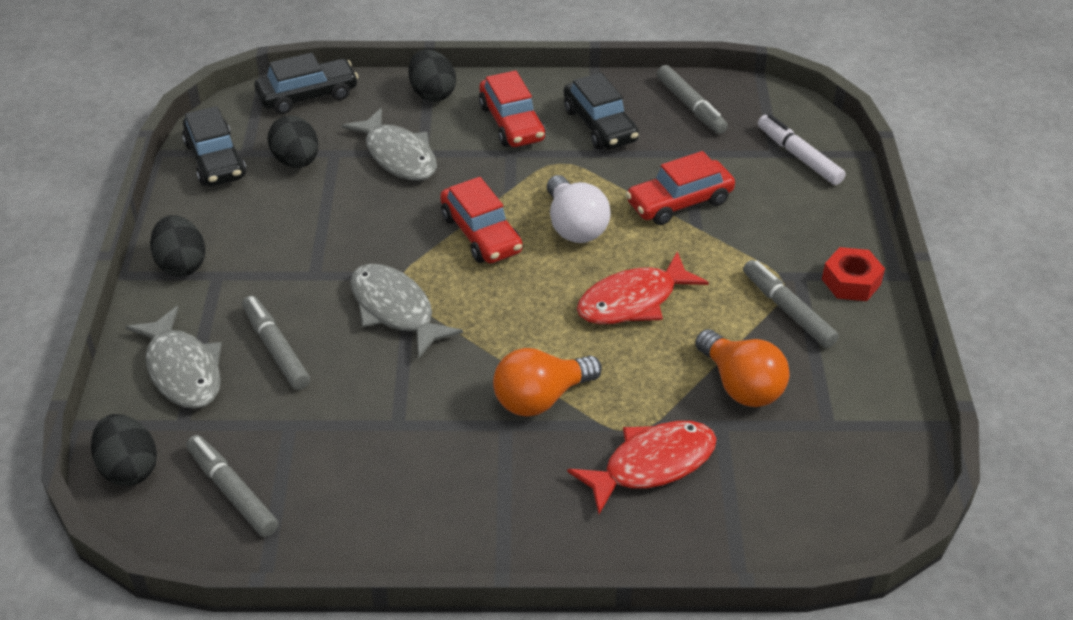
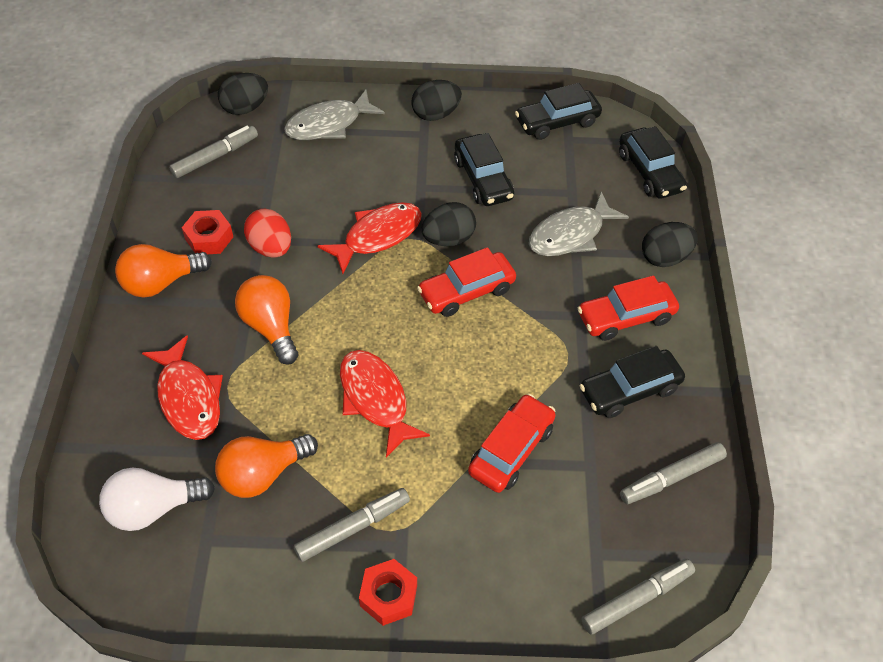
camera: 90 degrees right, 10 degrees up
(276, 349) = (342, 170): grey marker -> grey marker (636, 599)
(296, 161) = (558, 169): black egg -> black egg (448, 239)
(306, 222) = (483, 179): none -> black car
(393, 478) = (209, 238): none -> red nut
(395, 310) = (378, 236): grey fish -> red fish
(412, 411) = (271, 247): none -> red egg
(473, 521) = (161, 282): none -> orange light bulb
(574, 226) = (476, 360): white light bulb -> white light bulb (153, 508)
(679, 202) = (511, 450): red car -> red car turned 60 degrees clockwise
(799, 157) = (591, 578): white marker -> none

